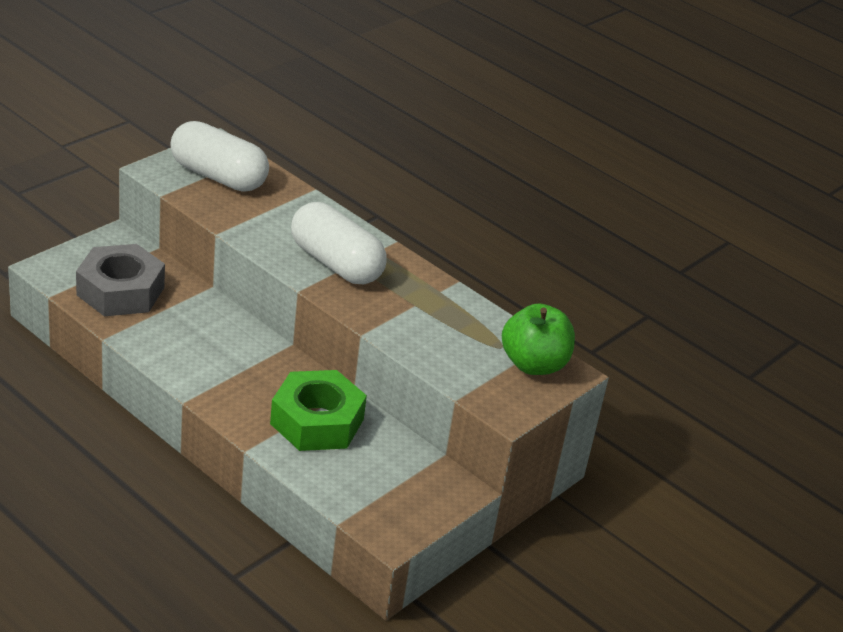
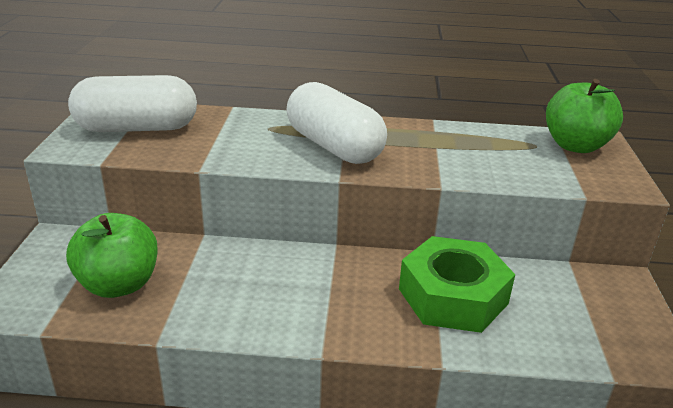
camera: 35 degrees left, 5 degrees down
(120, 291) = (119, 284): grey nut -> green apple
(336, 263) = (334, 146): white capsule -> white capsule turned 45 degrees clockwise

